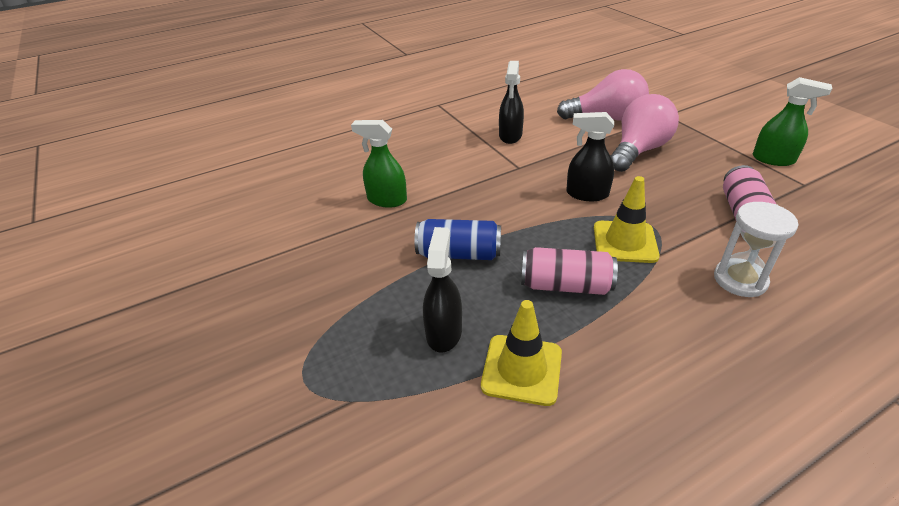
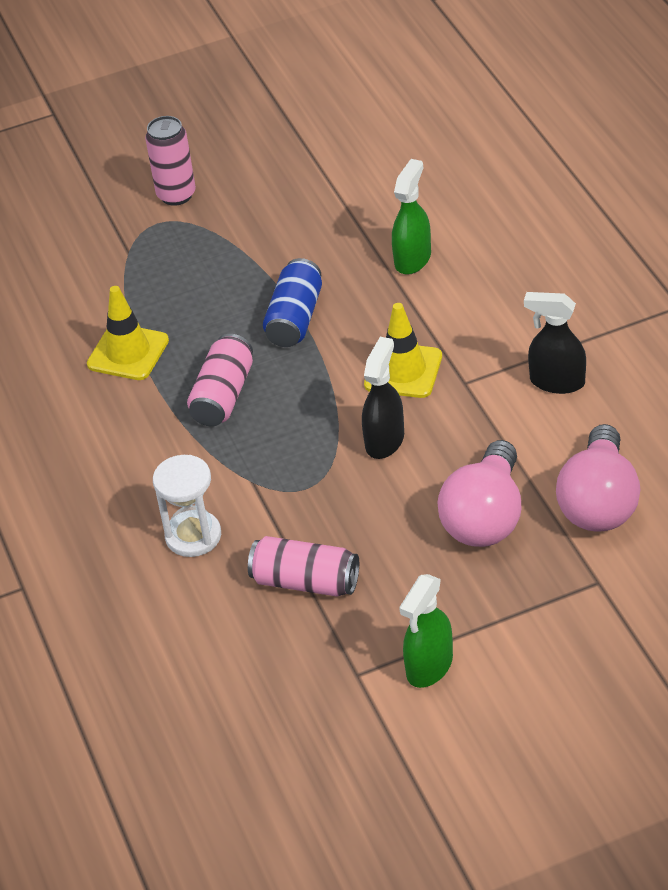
camera: 100 degrees right, 5 degrees up
(257, 370) = (176, 195): none -> pink can
(444, 332) = (185, 305): black spray bottle -> none
(625, 242) = (280, 456): yellow traffic cone -> yellow traffic cone (403, 371)
(638, 150) = (485, 517): pink light bulb -> pink light bulb turned 60 degrees clockwise

